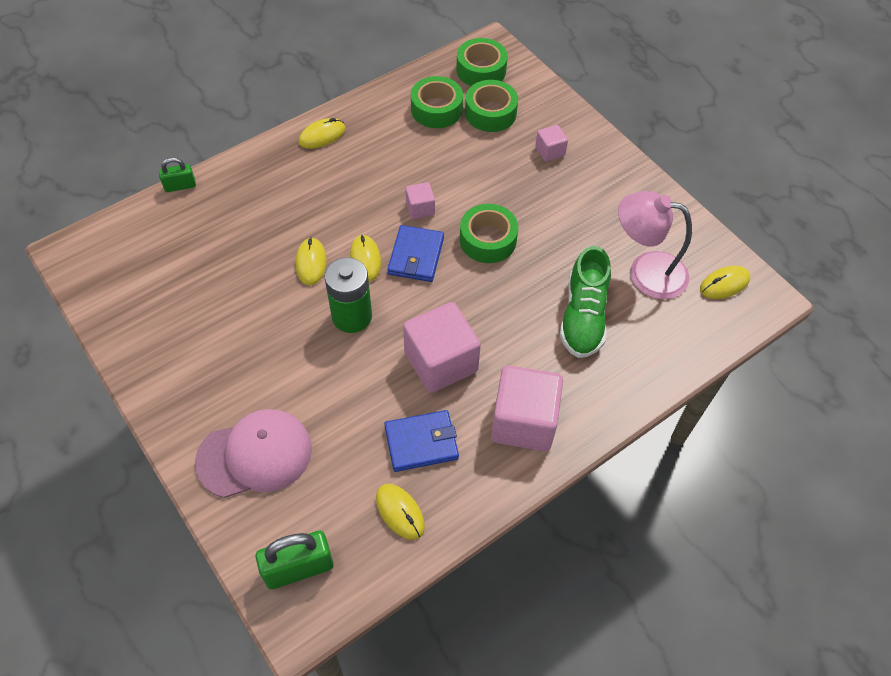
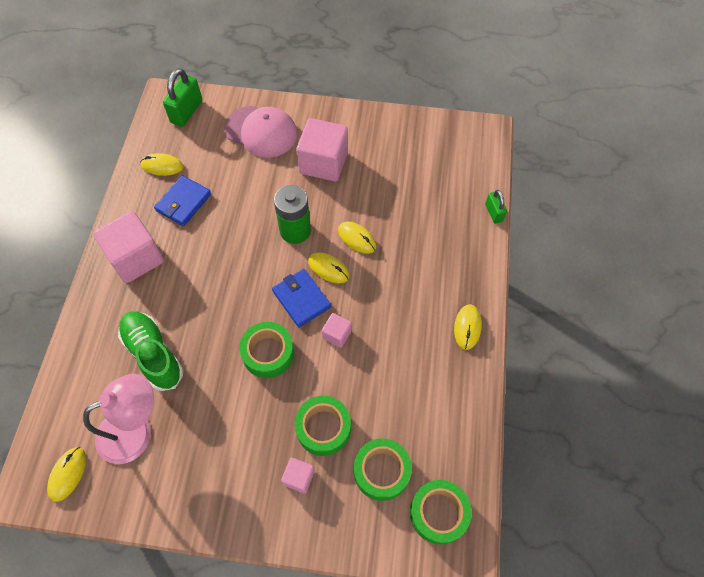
camera: 135 degrees right, 5 degrees up
(180, 186) = (493, 213): green padlock -> green padlock turned 45 degrees counterclockwise
(255, 455) = (261, 131): pink cap -> pink cap turned 90 degrees counterclockwise
(436, 109) = (423, 432): green tape -> green tape (323, 428)
(441, 362) = (216, 250): pink cube -> pink cube (323, 163)

